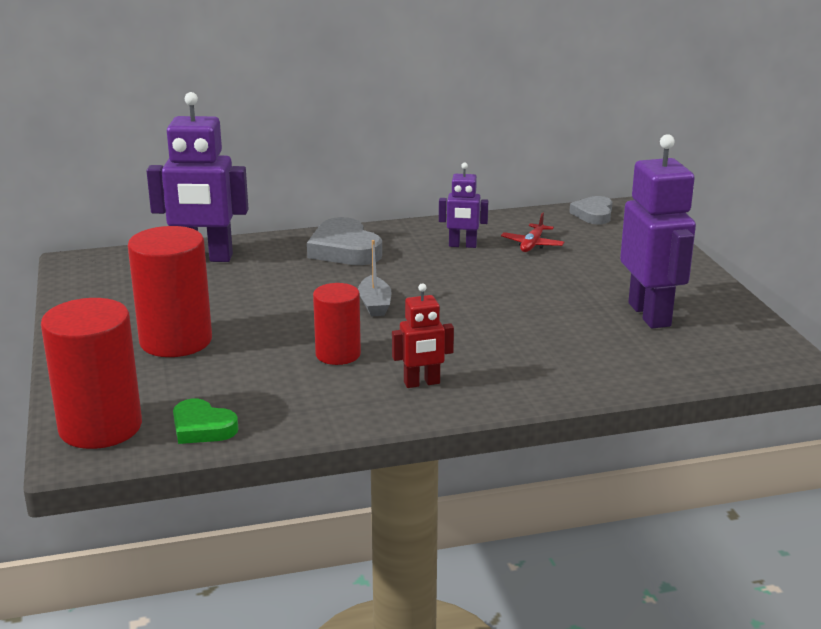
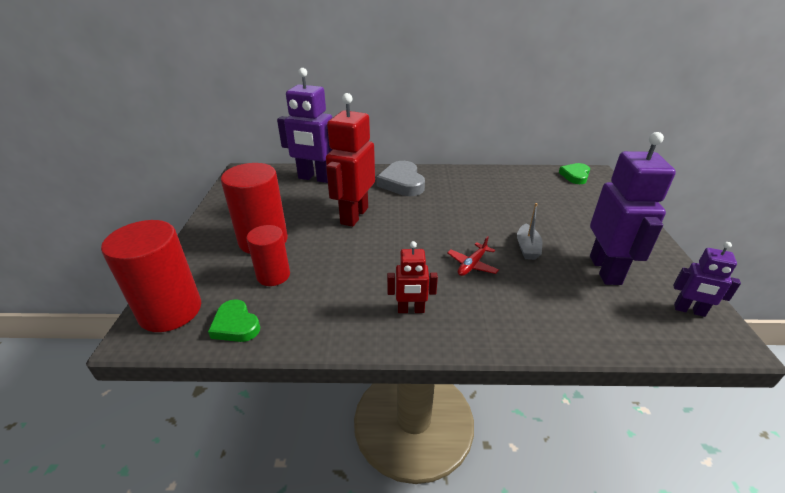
camera: 15 degrees right, 10 degrees up
(293, 297) = (354, 215): none -> red robot
(338, 354) = (361, 270): red cylinder -> red cylinder (273, 275)
(375, 304) = (404, 229): grey boat -> grey boat (527, 248)
(462, 245) = (479, 189): purple robot -> purple robot (689, 310)
(532, 244) = (527, 194): red plane -> red plane (472, 265)
(593, 214) = (575, 176): grey heart -> green heart

